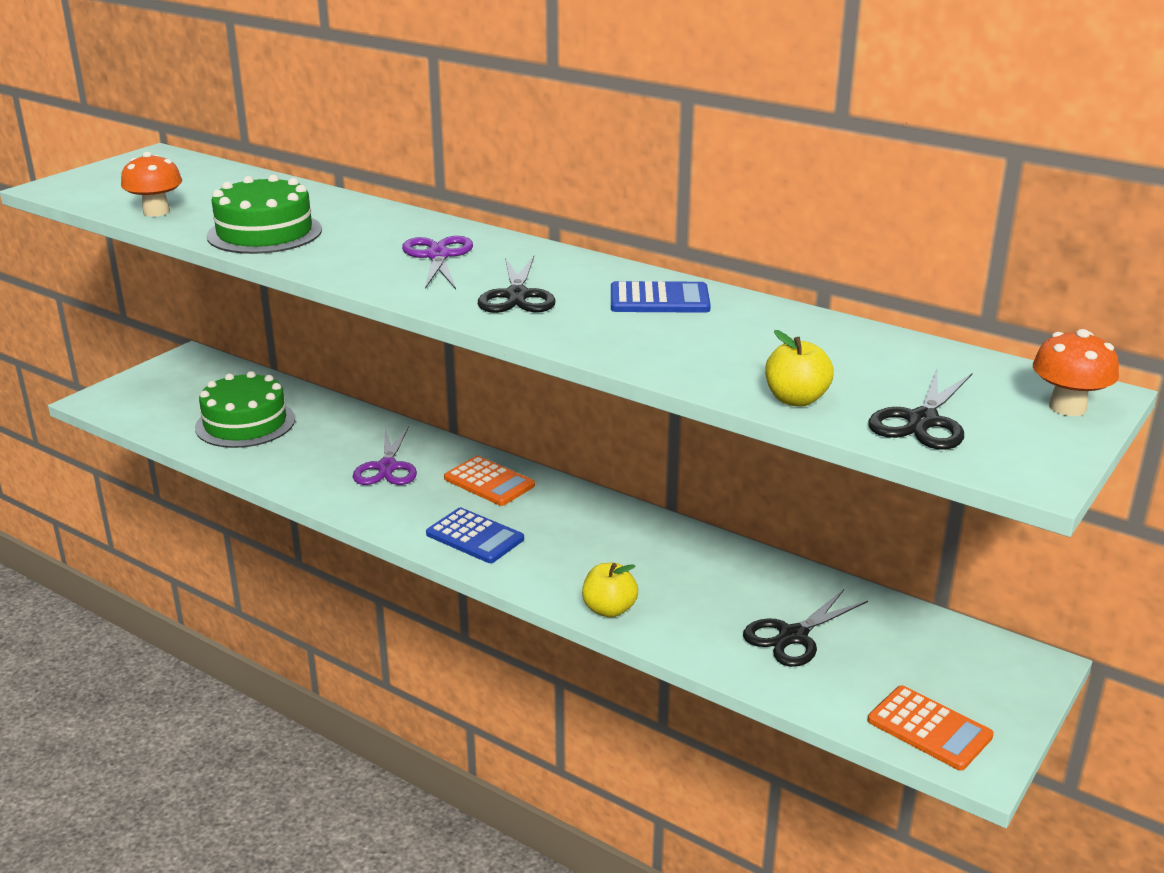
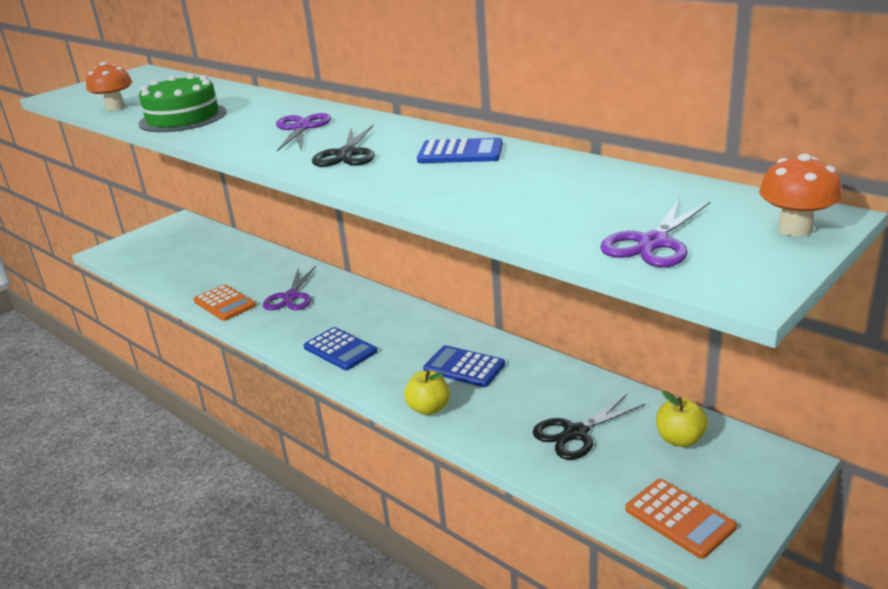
camera: 10 degrees right, 0 degrees up
(245, 423) = (200, 266): green cake -> none
(489, 482) = (363, 307): orange calculator -> orange calculator (224, 303)
(640, 558) = (464, 367): none -> blue calculator
(796, 399) = (544, 227): yellow apple -> yellow apple (680, 439)
(923, 421) = (653, 243): black scissors -> purple scissors

